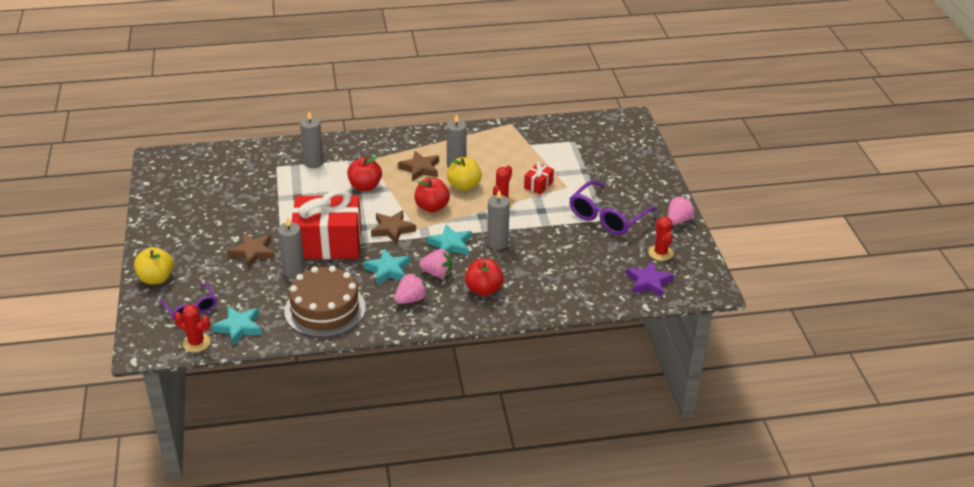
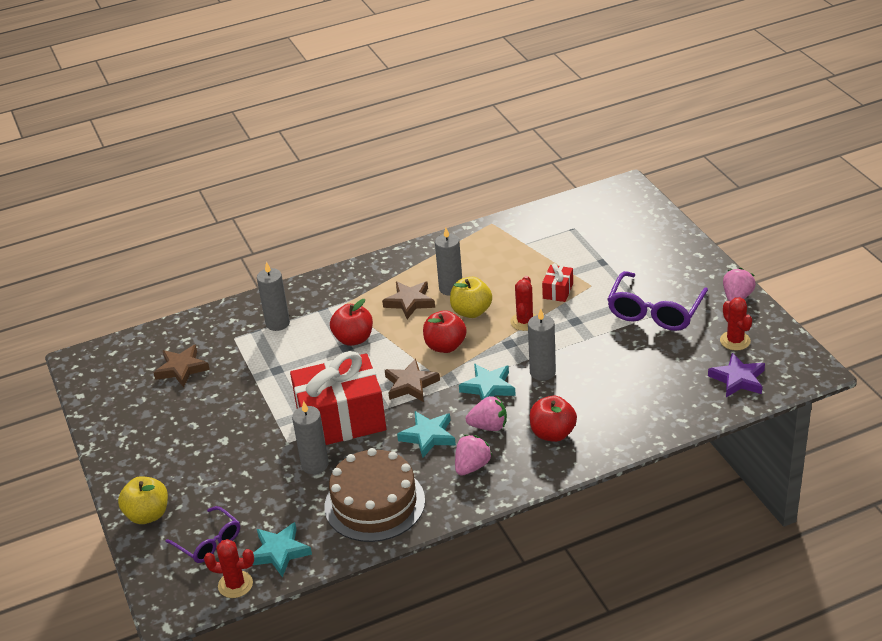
camera: 10 degrees left, 0 degrees up
(253, 252) = (254, 453): brown star -> brown star (182, 369)

